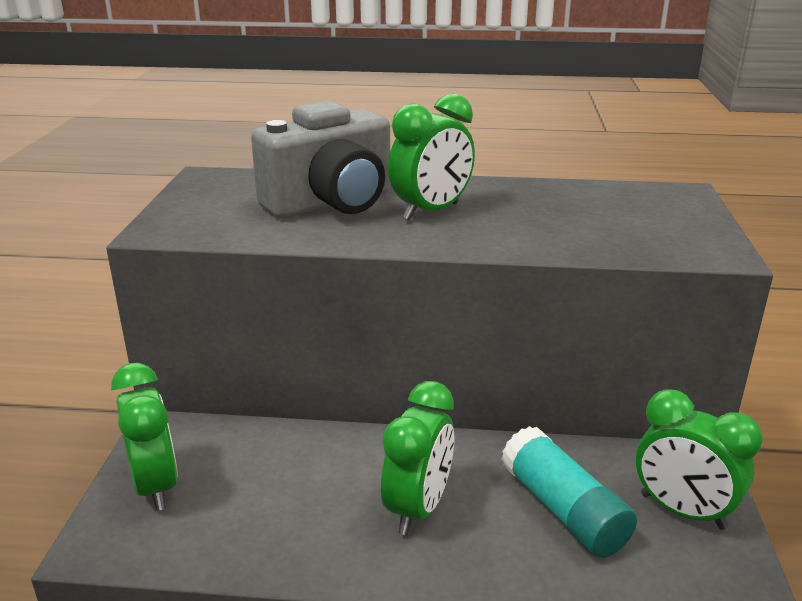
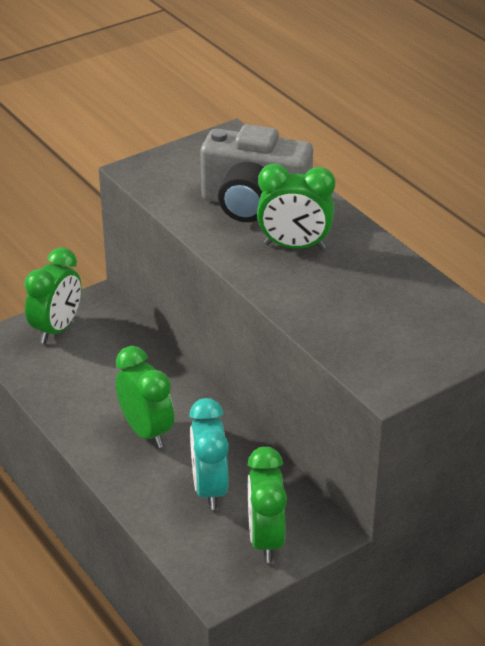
camera: 50 degrees right, 10 degrees up
(418, 508) = (146, 431): green clock -> green clock turned 105 degrees counterclockwise
(563, 510) = (209, 489): turquoise glue stick -> turquoise clock

